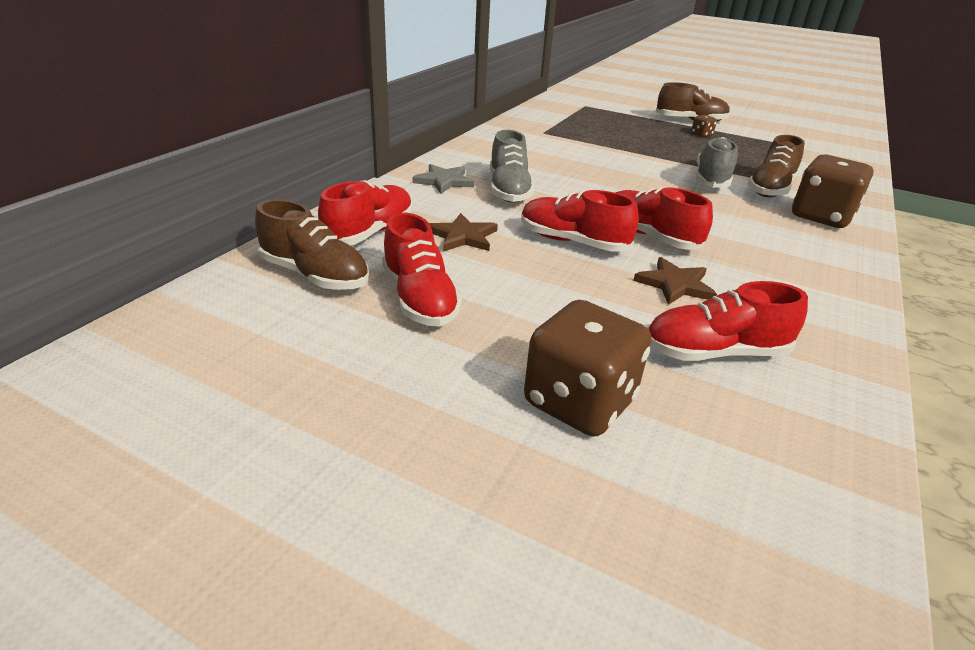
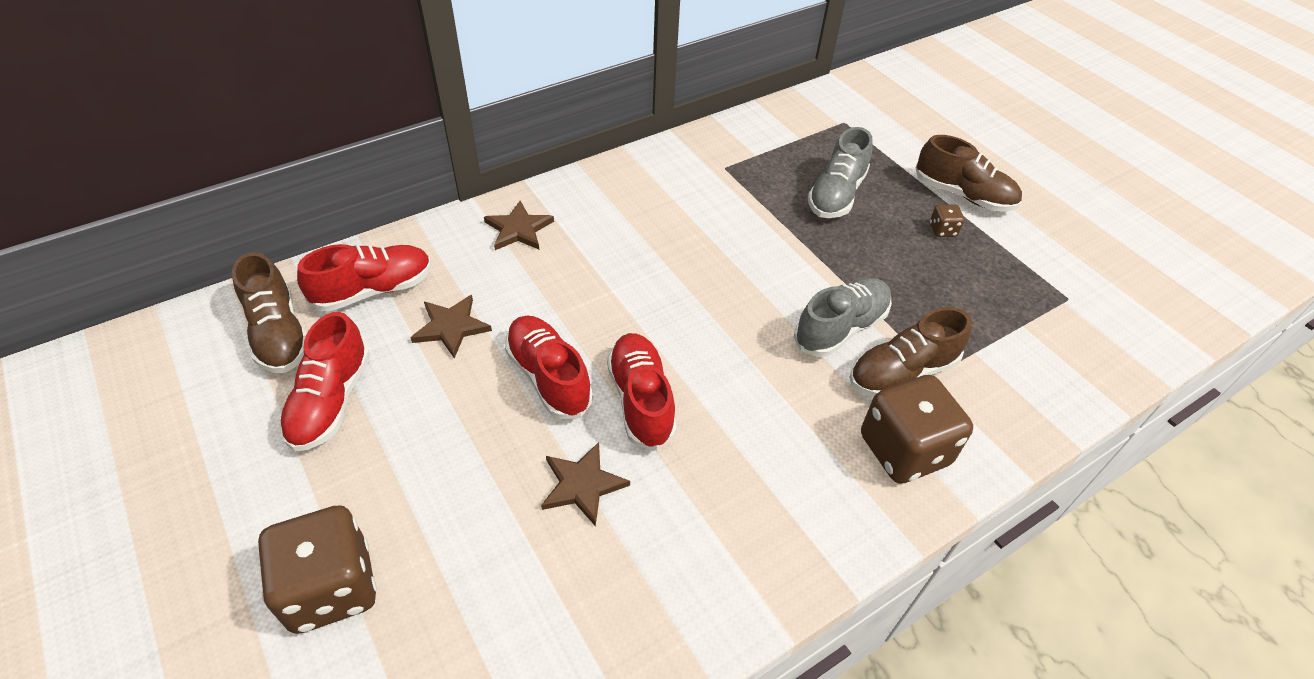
camera: 30 degrees right, 15 degrees up
(444, 181) = (518, 229): grey star -> brown star
(508, 190) = (570, 267): grey shoe -> grey shoe (836, 195)
(714, 352) = (511, 592): red shoe -> none

